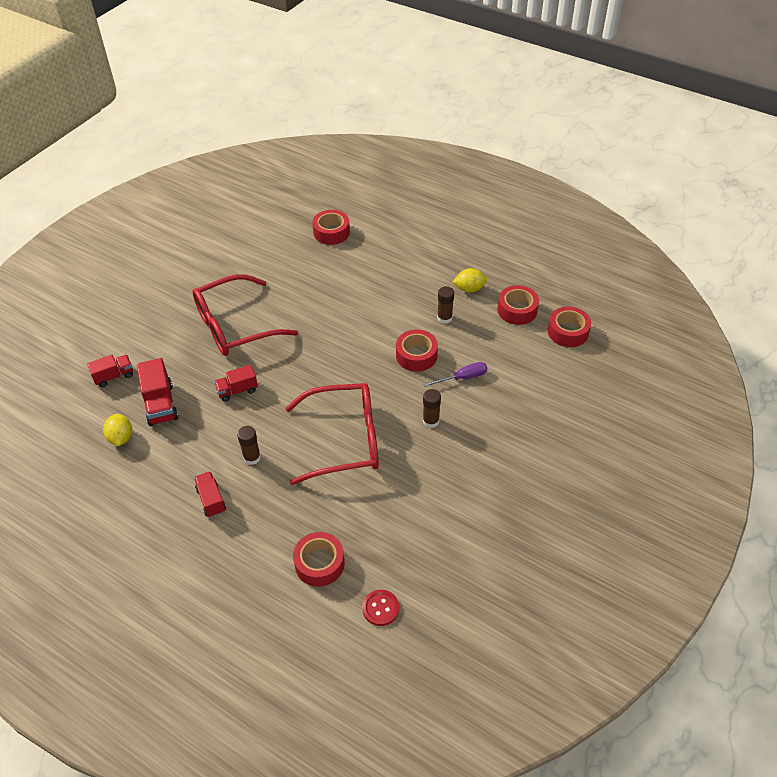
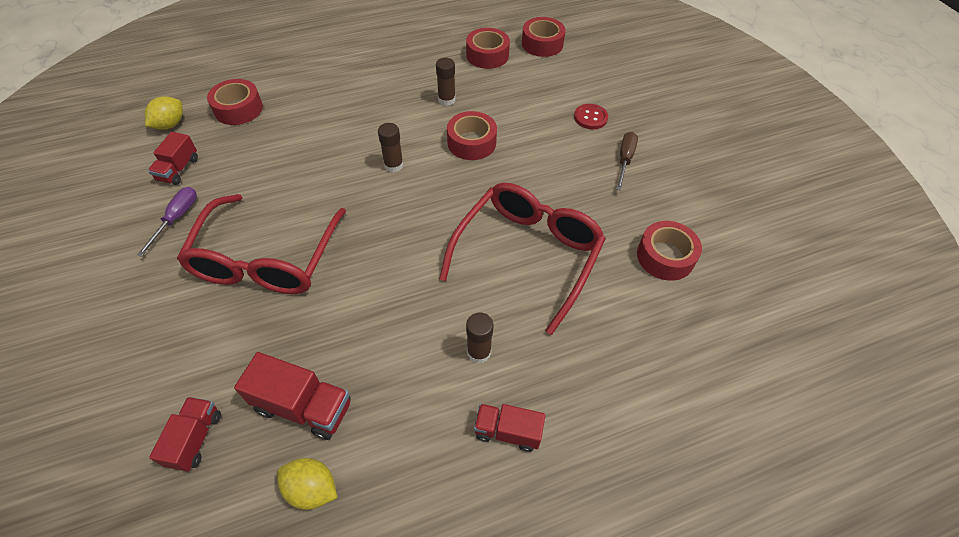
camera: 55 degrees left, 5 degrees up
(237, 390) = (366, 311): red truck -> red truck (178, 169)
(319, 563) = (676, 369): red tape -> red tape (665, 256)
(380, 608) = (766, 346): red button -> red button (590, 117)
(431, 421) = (561, 178): brown glue stick -> brown glue stick (393, 165)
(463, 378) = (530, 129): purple screwdriver -> purple screwdriver (177, 218)
(469, 289) = (430, 66): yellow lemon -> yellow lemon (170, 125)
(486, 447) = (625, 160): none -> brown screwdriver

